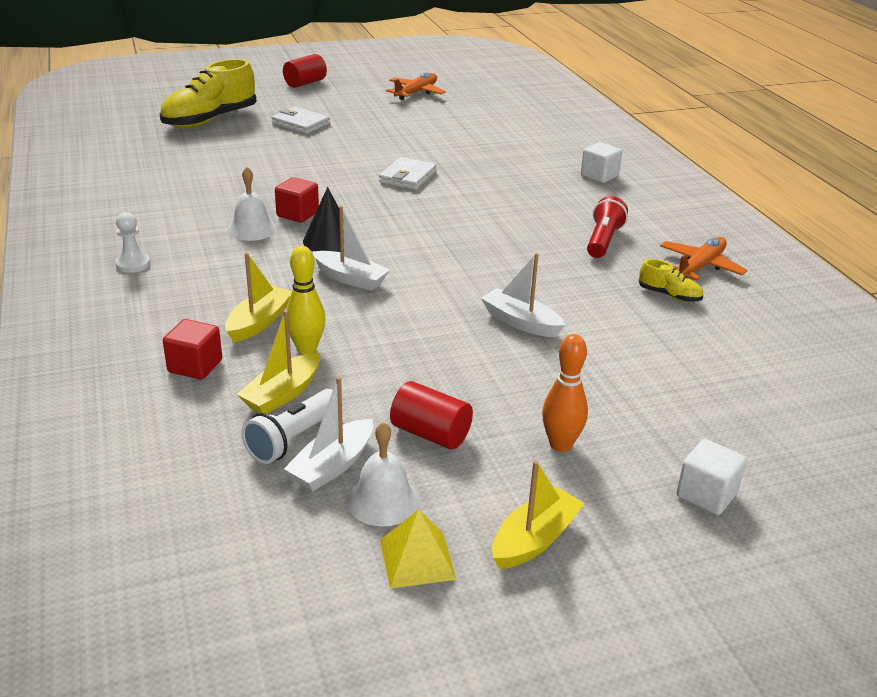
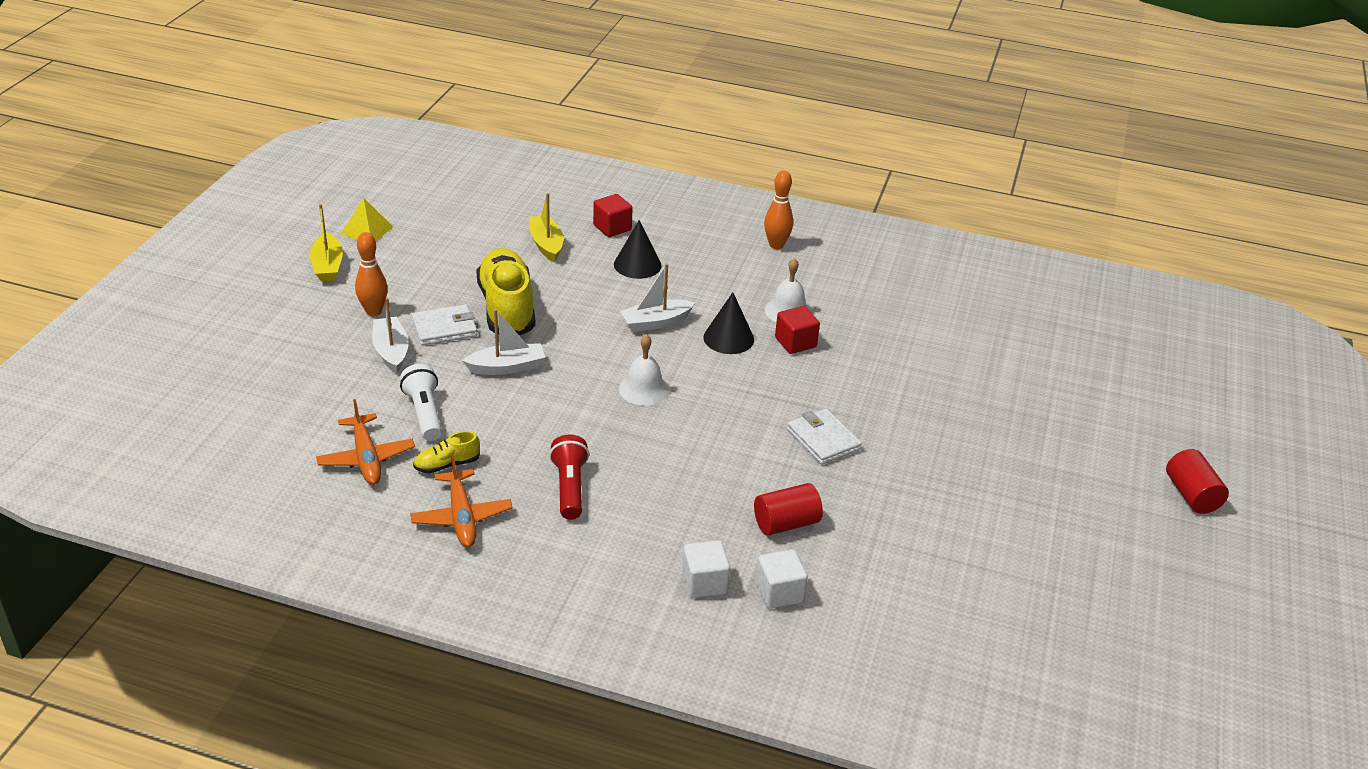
camera: 125 degrees right, 5 degrees up
(133, 264) = (776, 245): white pawn -> orange bowling pin
(210, 120) = (1085, 377): yellow shoe -> yellow shoe (507, 308)
(259, 322) = (637, 265): yellow boat -> black cone
(293, 439) = (501, 233): white flashlight -> white flashlight (424, 413)
(300, 123) = (1034, 432): white wallet -> white wallet (444, 328)
(306, 349) = (584, 270): yellow bowling pin -> none
(332, 466) = (462, 235): white boat -> white boat (391, 351)
(383, 500) = (417, 238): white bell -> white bell (644, 389)
(416, 93) = (1099, 578): orange plane -> orange plane (366, 458)
(430, 434) = (445, 274): red cylinder -> red cylinder (786, 523)
(603, 241) = (569, 487): red flashlight -> red flashlight turned 150 degrees counterclockwise
(706, 495) = (268, 335): white cube -> white cube (779, 592)

